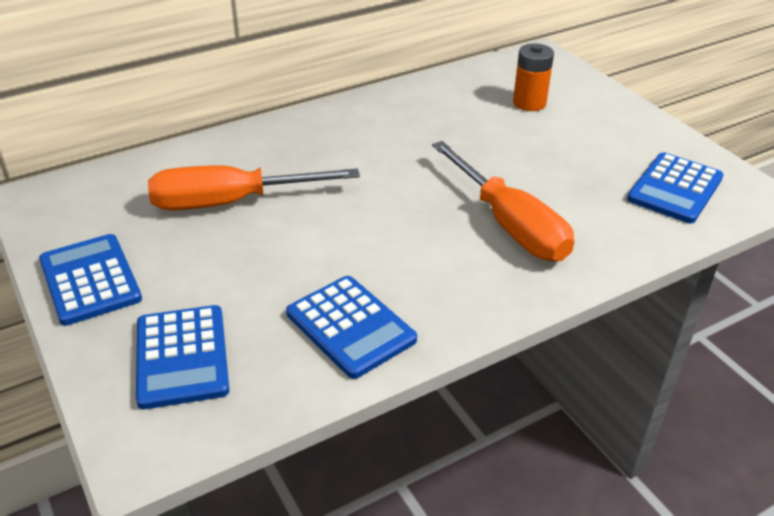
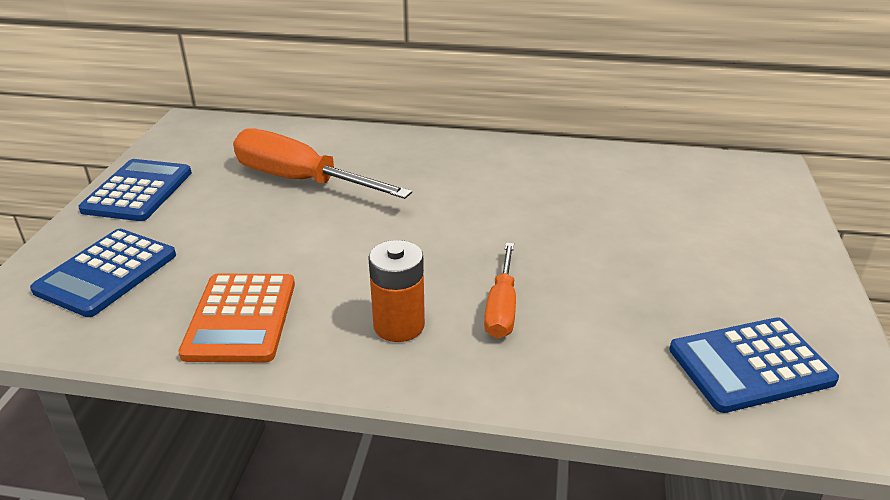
camera: 40 degrees right, 5 degrees down
(350, 327) = (241, 318): blue calculator -> orange calculator
(510, 225) = (501, 308): orange screwdriver -> orange screwdriver, size x0.56
(529, 103) = (688, 207): orange battery -> orange battery (399, 325)

